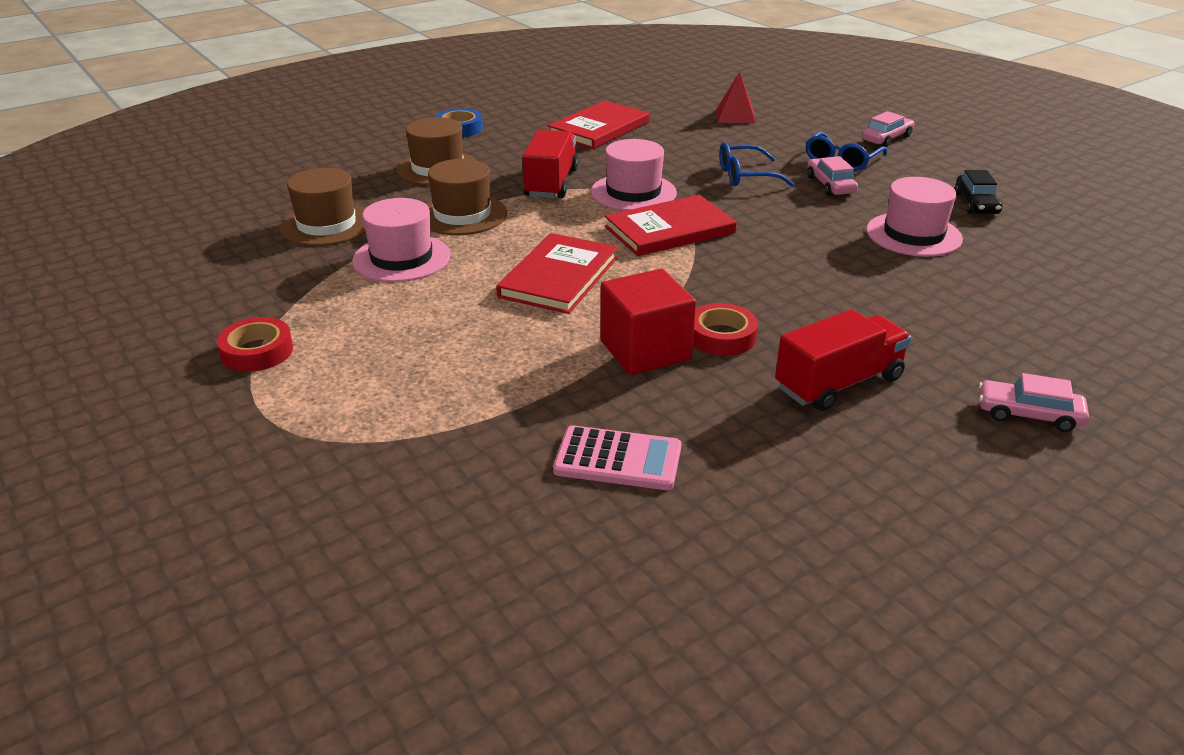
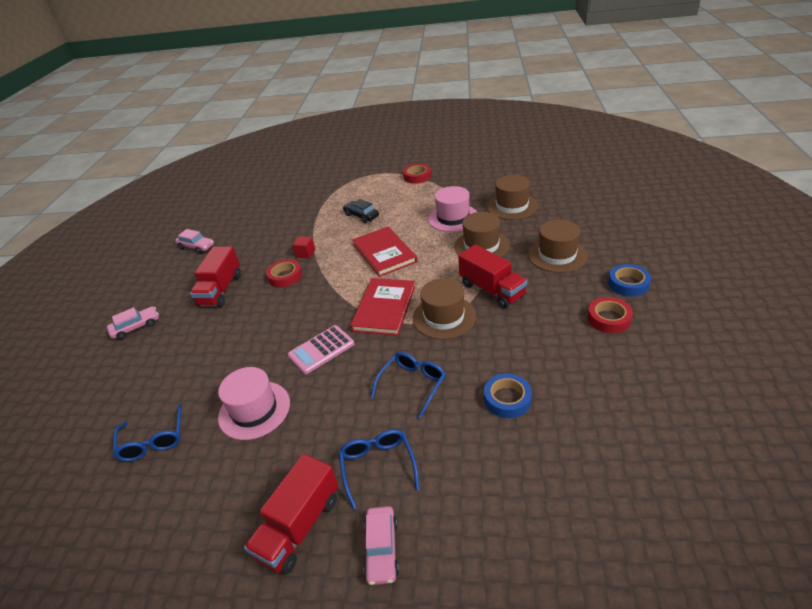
camera: 135 degrees right, 5 degrees up
(529, 126) = (609, 319): none -> red tape
(599, 128) = (574, 353): red book -> none
(618, 459) = (267, 225): pink calculator -> pink calculator (321, 350)
(633, 192) = (444, 317): pink hat -> brown hat
(645, 350) = (305, 253): red cube -> red cube, size x0.48
(693, 138) = (507, 399): none -> blue tape
(735, 116) = (537, 464): red pyramid -> none
(830, 185) = (351, 422): pink car -> pink car (196, 246)
(936, 167) = (299, 526): none -> red truck
(976, 203) = (234, 488): black car -> black car (361, 216)
(1047, 268) = (153, 441): none -> blue glasses

